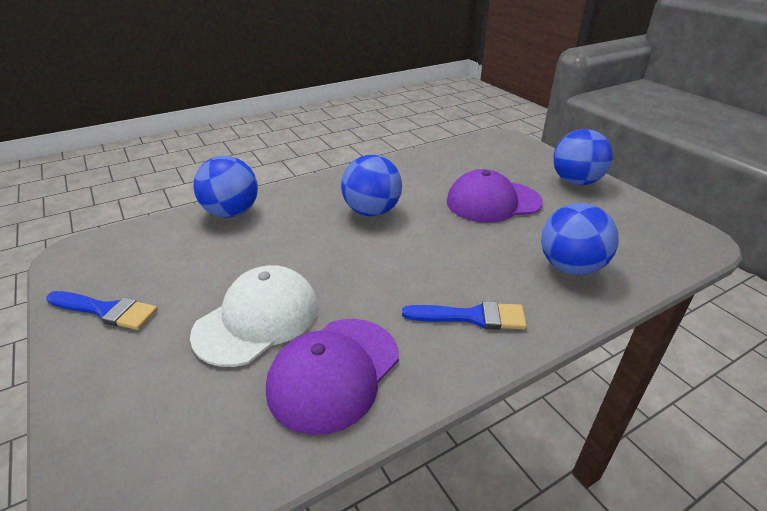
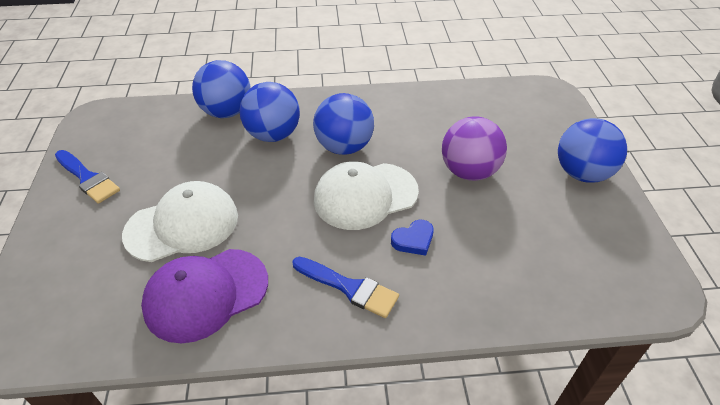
camera: 25 degrees right, 10 degrees up
(423, 242) = (365, 196): none -> white cap
(493, 202) = (469, 171): purple cap -> purple ball
(493, 262) = (413, 240): none -> blue heart
(570, 267) = (484, 272): blue ball -> blue ball (273, 135)

